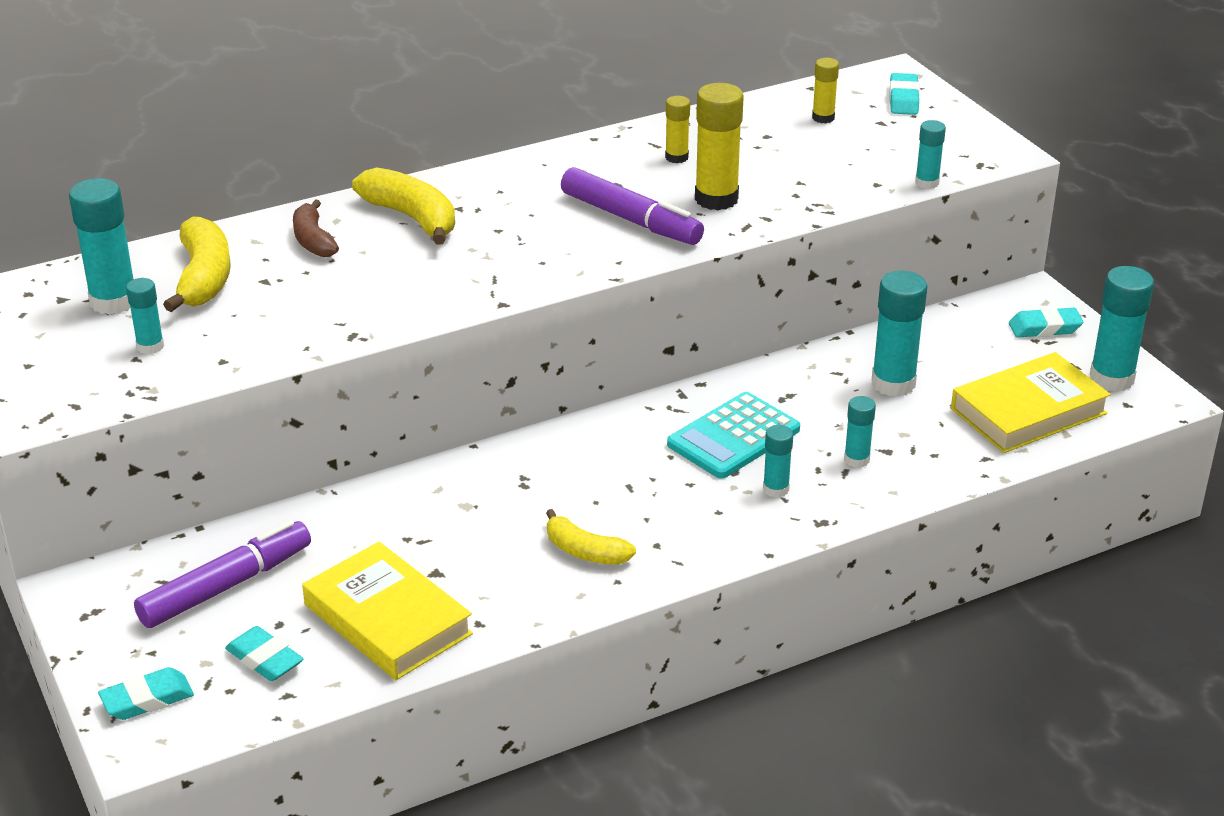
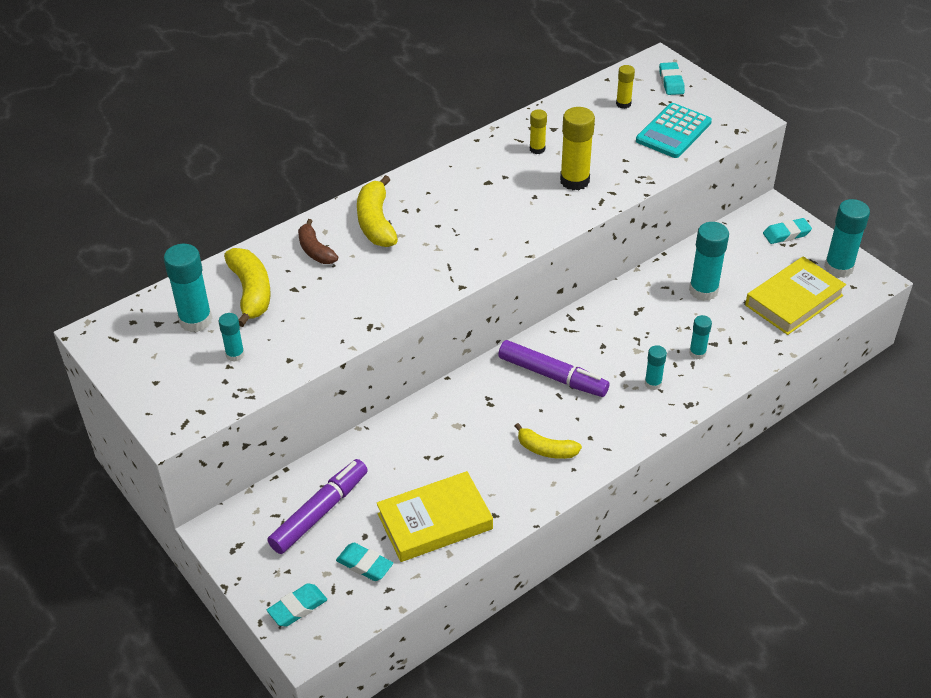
camera: 10 degrees left, 10 degrees up
(387, 619) = (435, 521): yellow book -> yellow book turned 60 degrees counterclockwise
(412, 218) = (376, 222): yellow banana -> yellow banana turned 135 degrees counterclockwise
(631, 219) = (523, 205): purple marker -> purple marker (552, 376)
(733, 437) = (614, 347): turquoise calculator -> turquoise calculator (673, 132)
(927, 183) = (707, 150): turquoise glue stick -> none

